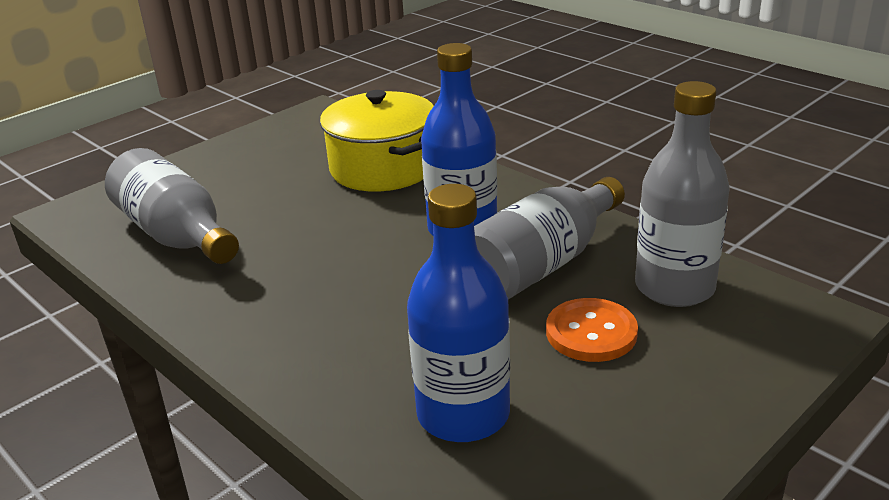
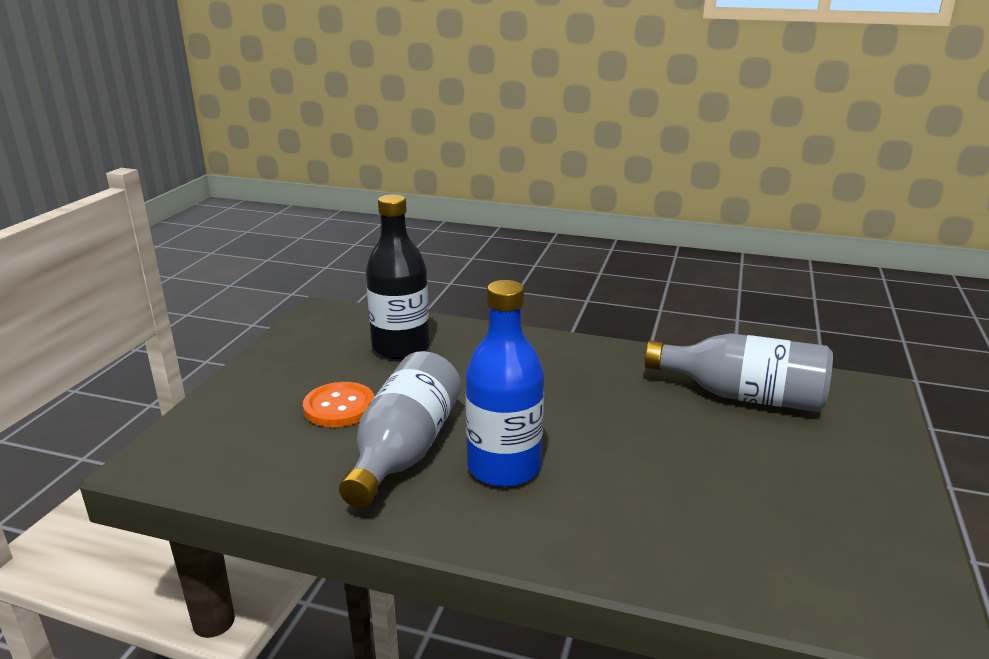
camera: 150 degrees right, 5 degrees down
(383, 168) = (675, 528): yellow pot -> none
(463, 414) = (401, 347): blue bottle -> black bottle
(674, 287) = (277, 459): grey bottle -> none

